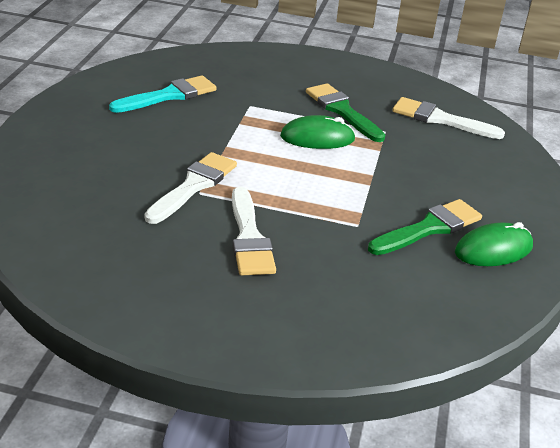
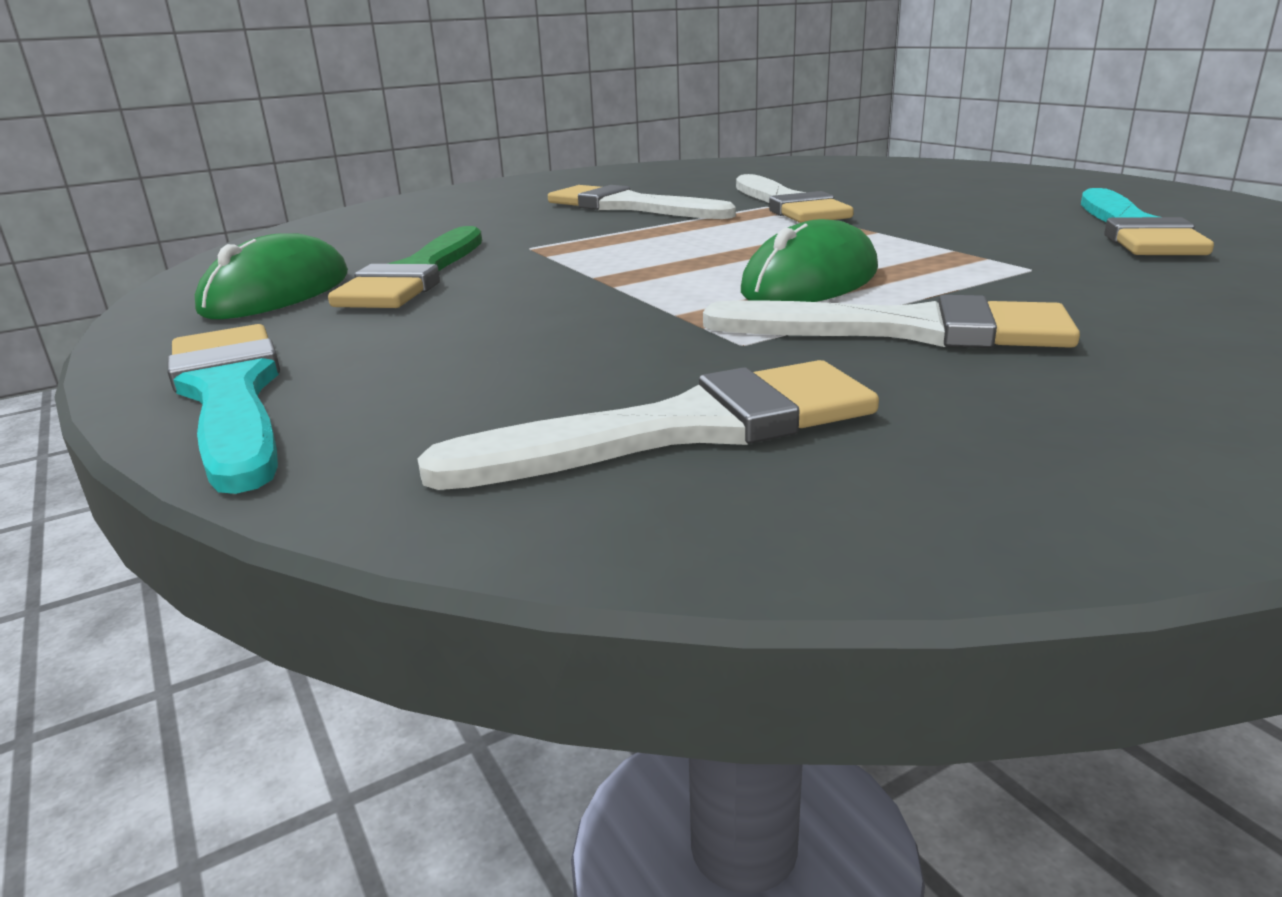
camera: 140 degrees right, 10 degrees down
(342, 111) = (906, 330): green brush -> white brush
(533, 188) = (230, 395): none -> turquoise brush

